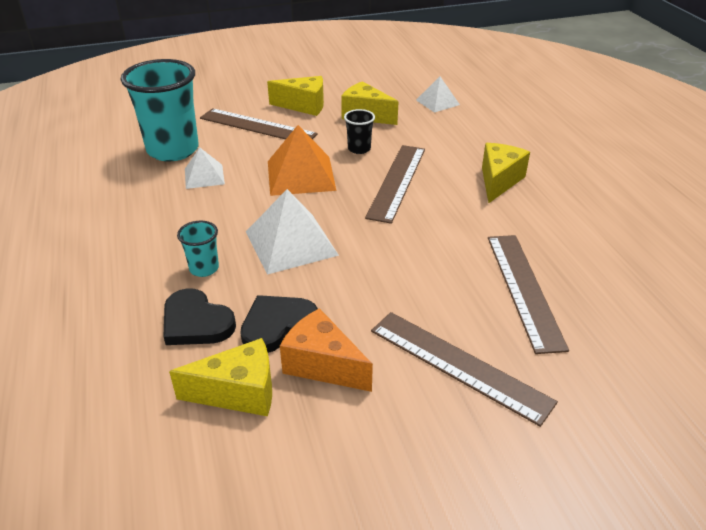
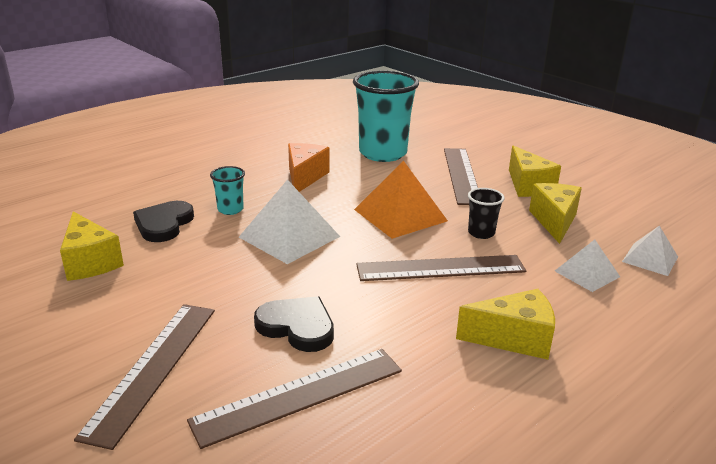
camera: 65 degrees right, 10 degrees down
(204, 176) = (356, 175): white pyramid -> white pyramid (587, 274)
(277, 325) = (174, 258): black heart -> black heart (297, 327)
(322, 365) = (131, 291): orange cheese -> orange cheese (304, 177)

